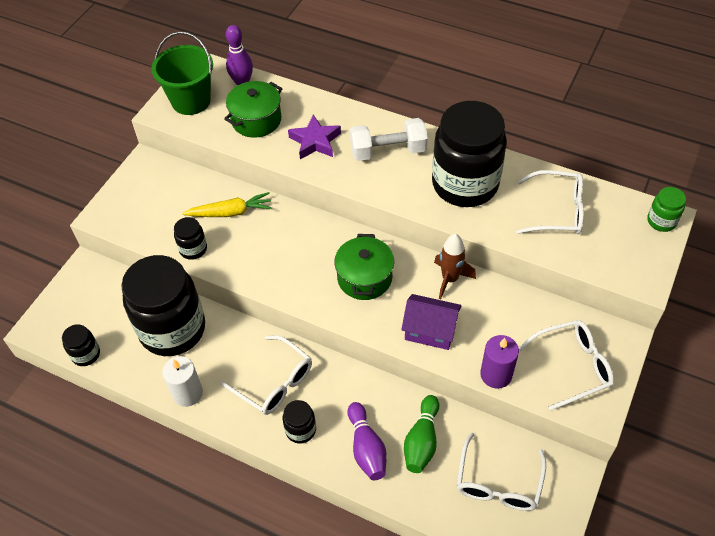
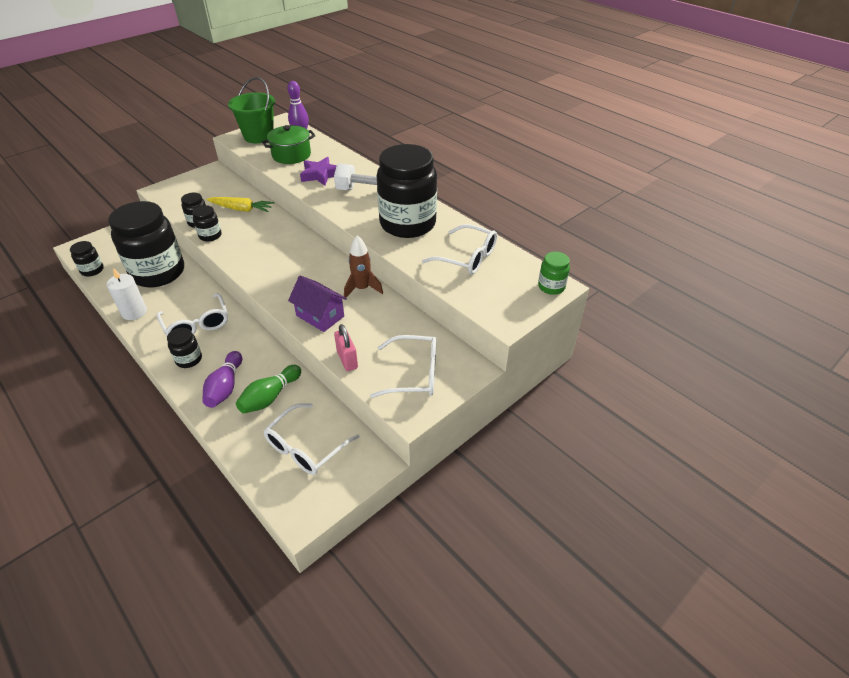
camera: 20 degrees right, 10 degrees down
(223, 264) = (210, 235): none -> black jar
(364, 278) = (300, 270): green pot -> none
(496, 374) = (347, 359): purple candle -> pink padlock

